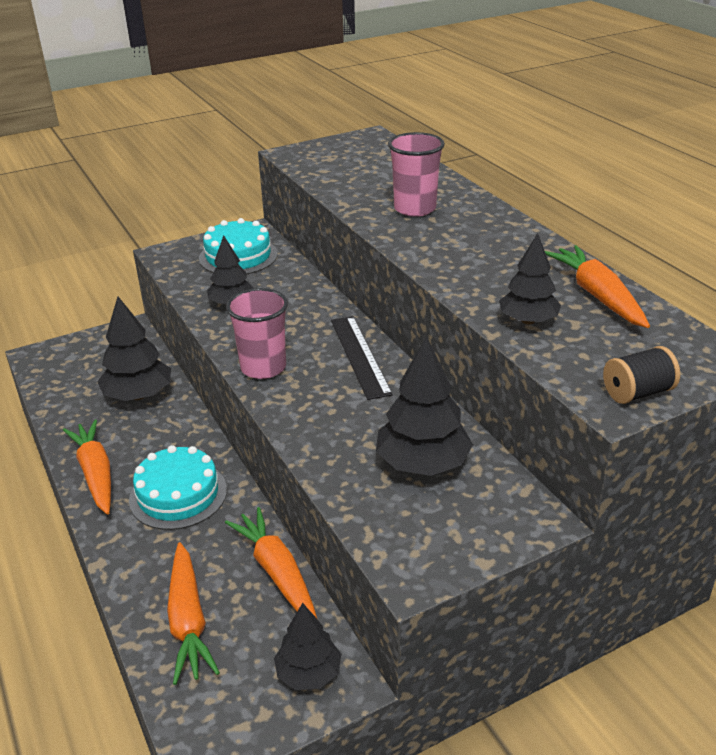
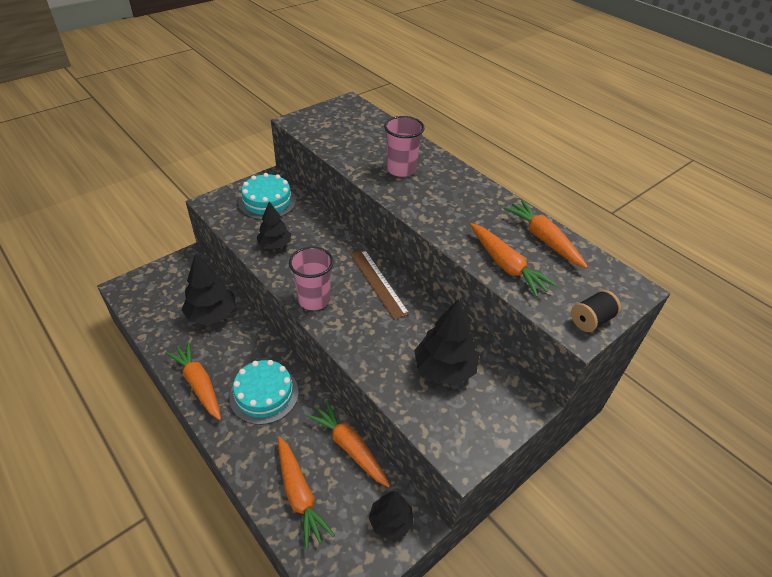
camera: 15 degrees left, 10 degrees up
(359, 356) = (378, 283): black ruler -> brown ruler
(528, 321) = (506, 265): black tree -> orange carrot

